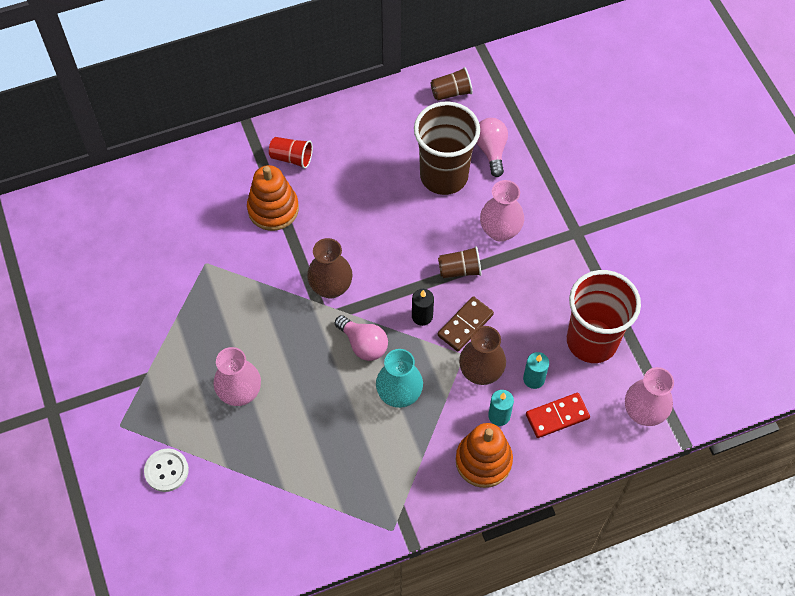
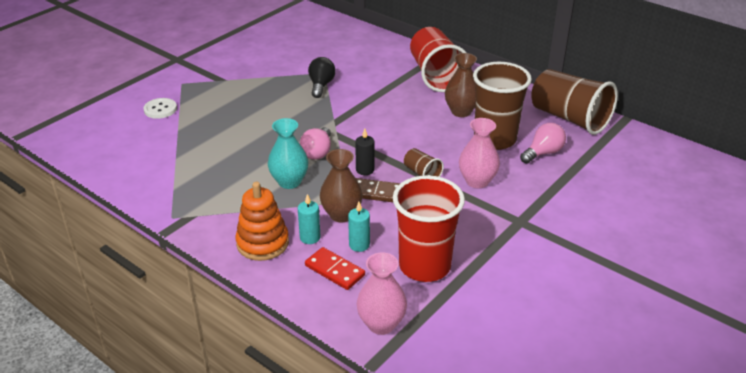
camera: 60 degrees right, 25 degrees down
(232, 279) = (321, 85): none -> black light bulb
(240, 393) = (238, 116): pink vase -> none
(273, 209) = (389, 82): orange stacking toy -> none
(291, 158) = (436, 75): red cup -> red cup, size x2.19
(331, 287) = (351, 123): brown vase -> brown vase (461, 111)
(451, 92) = (569, 118): brown cup -> brown cup, size x2.19

